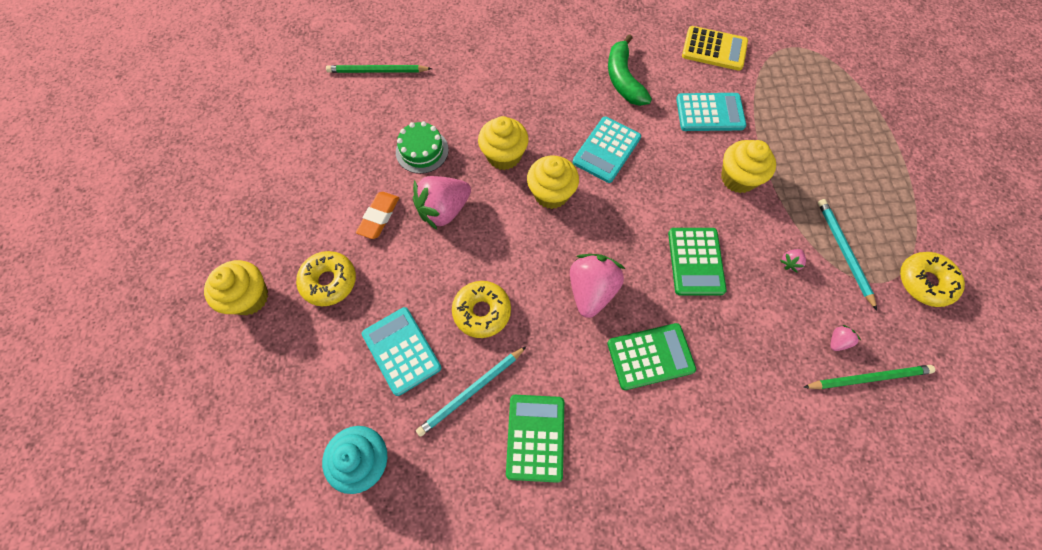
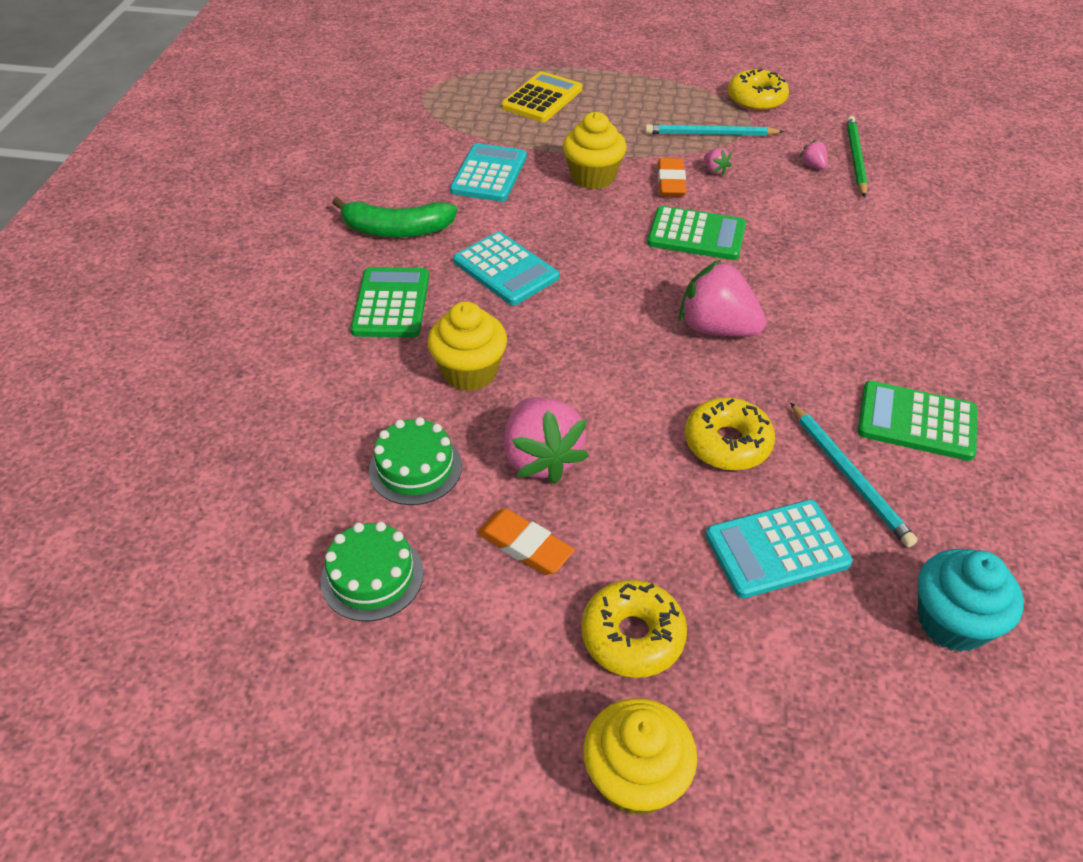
camera: 75 degrees left, 20 degrees down
(347, 154) = (372, 576): none -> green cake
(378, 71) = (206, 505): green pencil -> none
(551, 194) = (555, 336): yellow cupcake -> none
(650, 356) = (815, 298): green calculator -> green calculator (391, 303)
(714, 49) = (393, 147): yellow calculator -> yellow calculator (542, 98)
(757, 233) = (671, 182): none -> orange eraser

